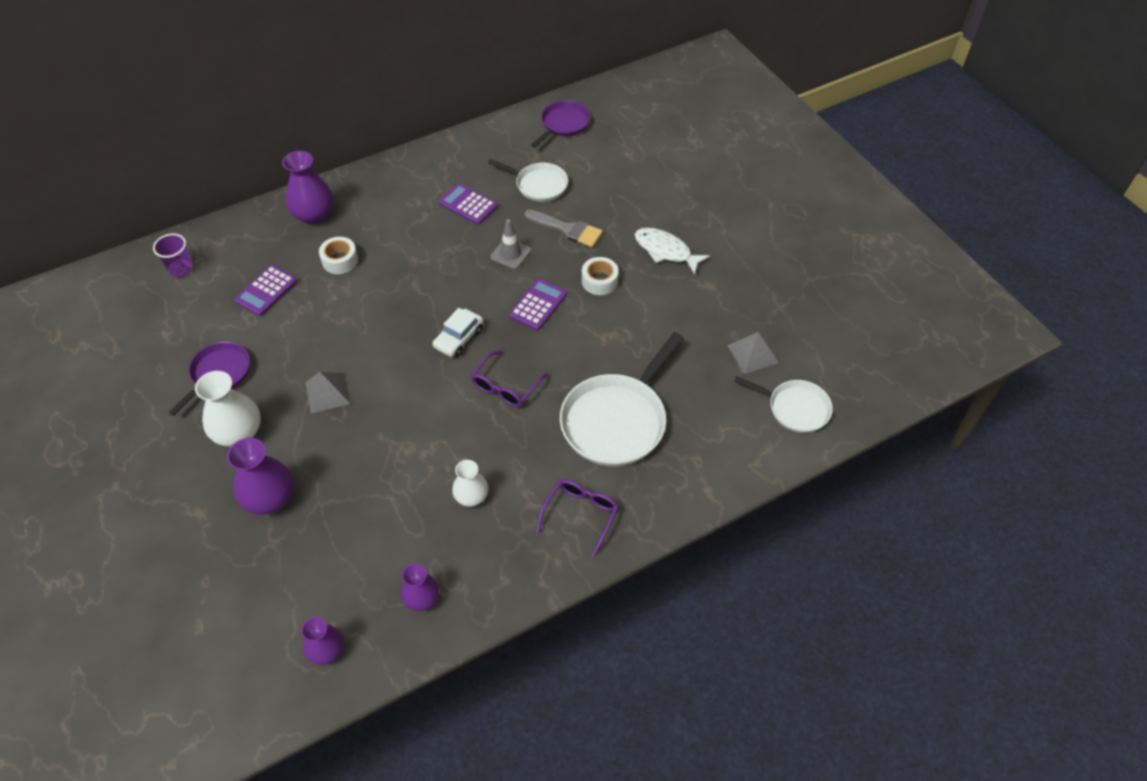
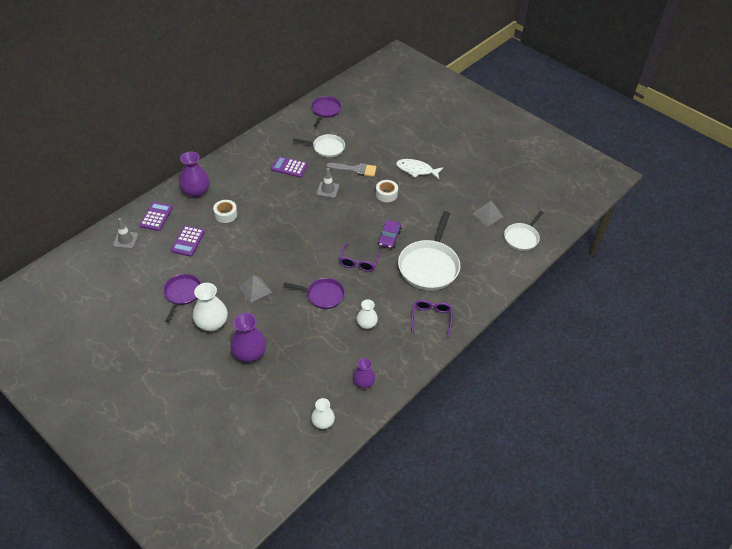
camera: 20 degrees left, 5 degrees down
(181, 269) = (125, 240): purple cup -> grey traffic cone
(327, 651) = (323, 422): purple vase -> white vase
(425, 429) = (323, 295): none -> purple pan
(459, 338) = (319, 242): white car -> none
(538, 305) = (357, 214): purple calculator -> purple calculator (156, 217)
(572, 357) = (389, 238): none -> purple car
(795, 408) = (522, 238): white pan -> white pan turned 120 degrees clockwise

